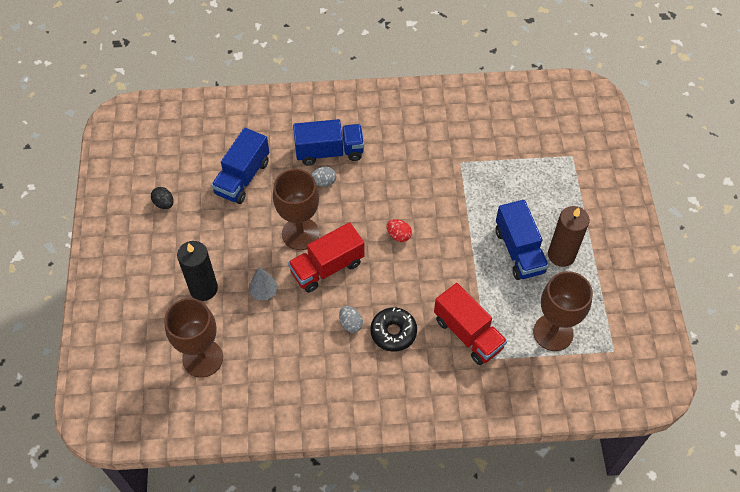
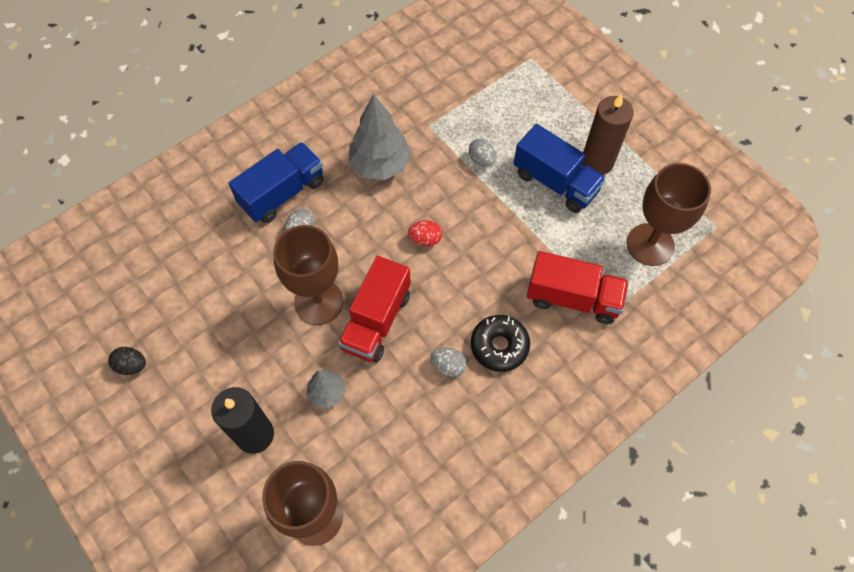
camera: 35 degrees left, 5 degrees up
(242, 177) = (205, 279): blue truck -> none
(406, 170) = (380, 165): none -> grey tree
(478, 206) = (481, 160): none -> grey egg

